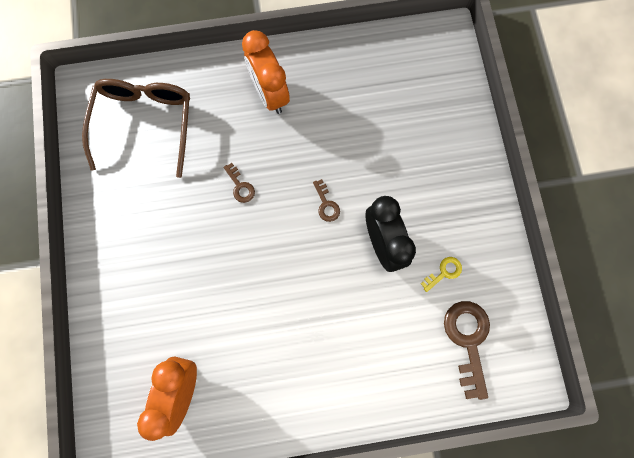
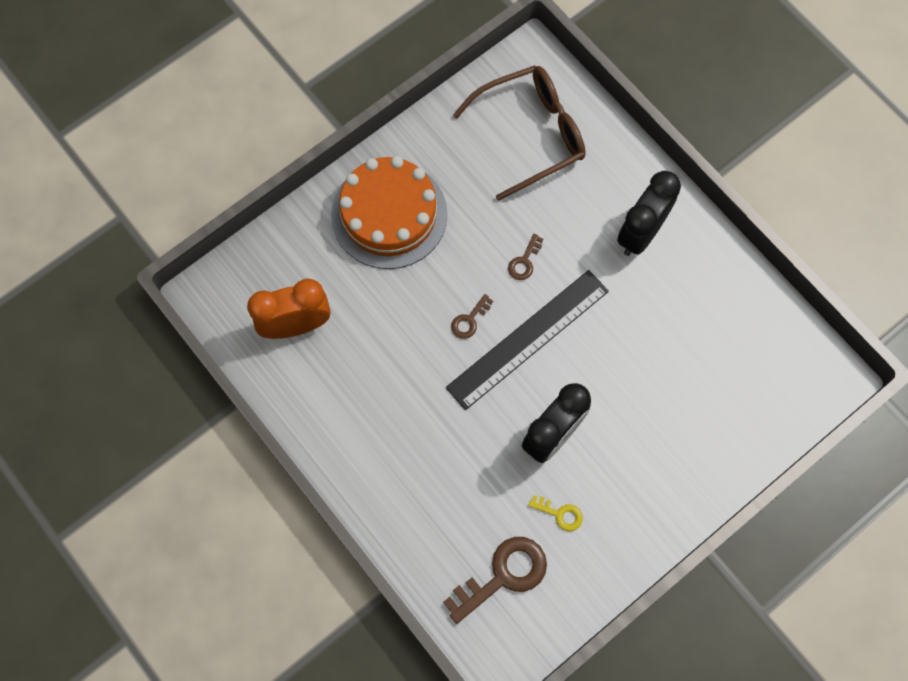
camera: 60 degrees right, 5 degrees down
(138, 264) = (389, 214): none -> orange cake
(270, 94) = (640, 233): orange clock -> black clock
(300, 218) = (528, 339): none -> black ruler
(326, 204) = (558, 356): brown key -> brown key (469, 320)

